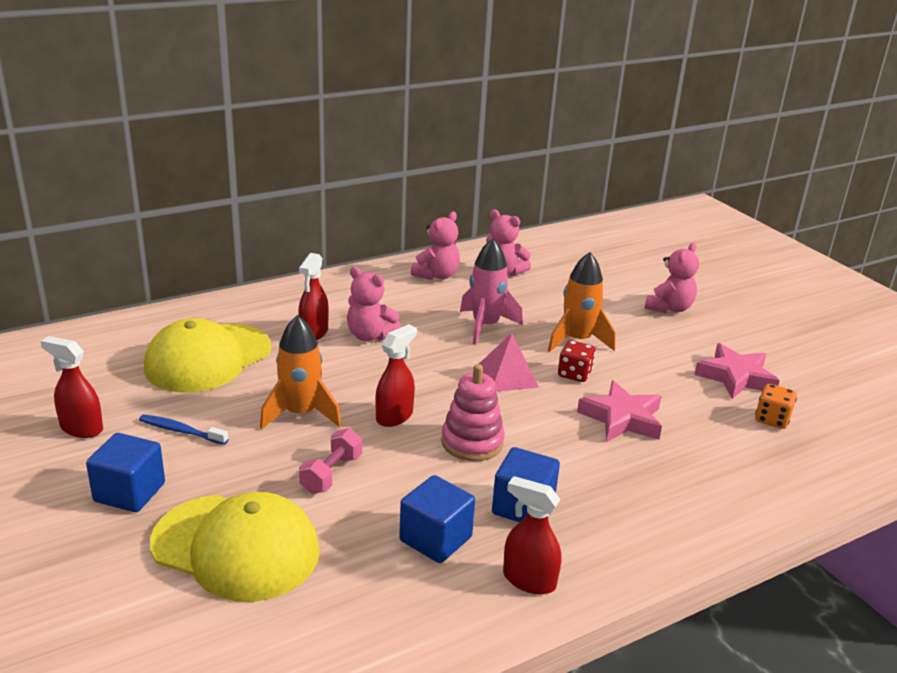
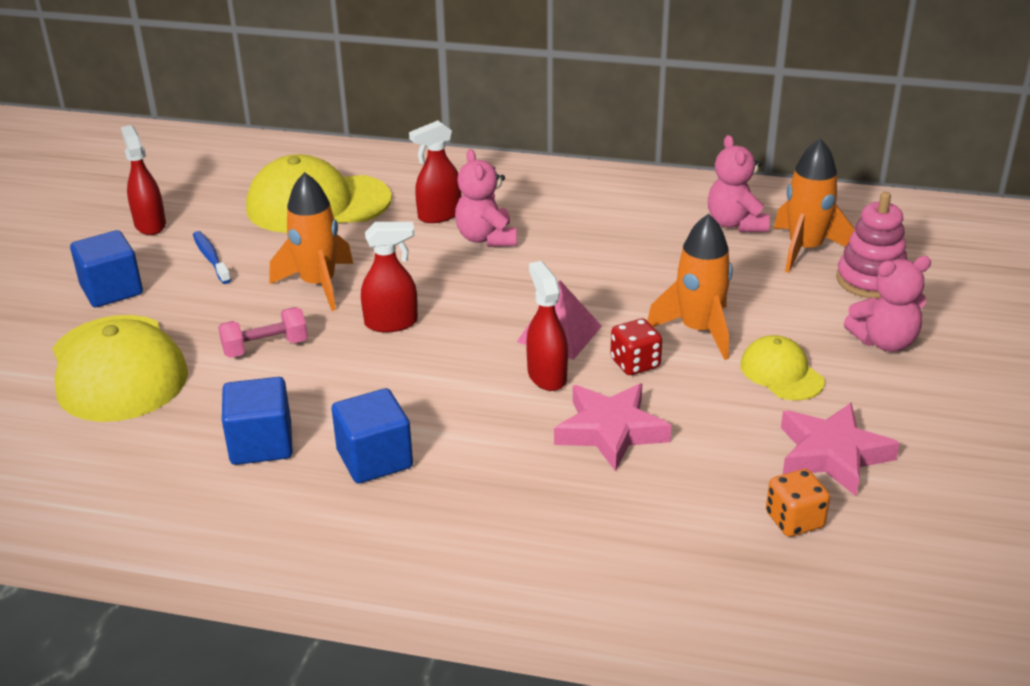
camera: 45 degrees right, 5 degrees up
(437, 275) = (652, 201): pink teddy bear -> none
(472, 442) = (422, 379): pink stacking toy -> pink stacking toy (870, 280)
(485, 326) = (619, 274): pink rocket -> none
(528, 580) = (279, 520): red spray bottle -> red spray bottle (547, 376)
(559, 273) = (805, 249): none -> orange rocket
(650, 345) = (781, 373): none -> yellow cap

